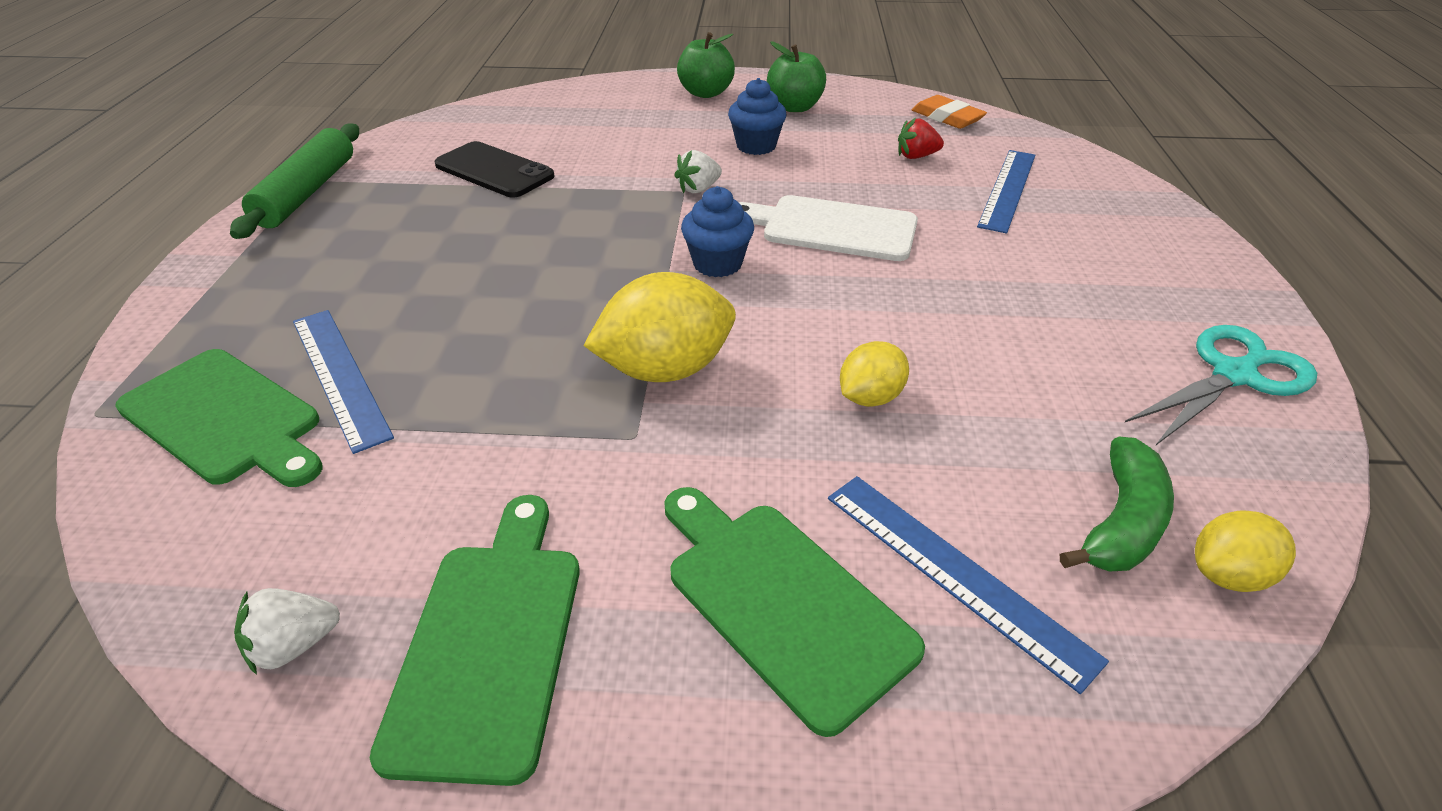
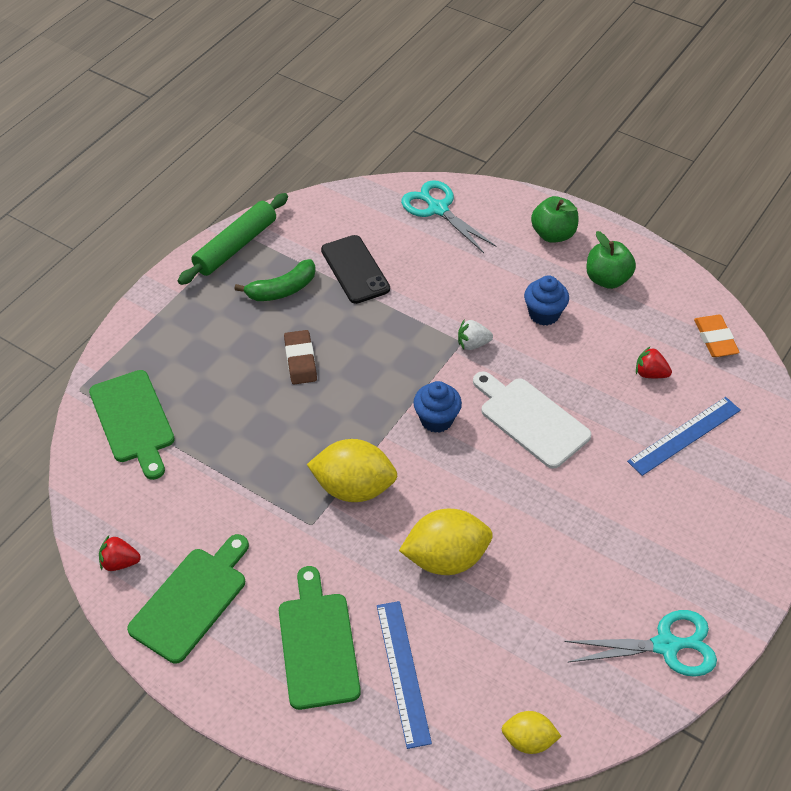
camera: 30 degrees right, 10 degrees up
(294, 645) = (120, 562): white strawberry -> red strawberry
(339, 376) = (194, 415): blue ruler -> none
(478, 266) = (300, 360): none -> brown eraser
(559, 105) = (437, 209): none -> turquoise scissors
(870, 397) = (446, 558): yellow lemon -> yellow lemon, size x1.76
(1121, 522) = (506, 690): green banana -> green banana (282, 289)

